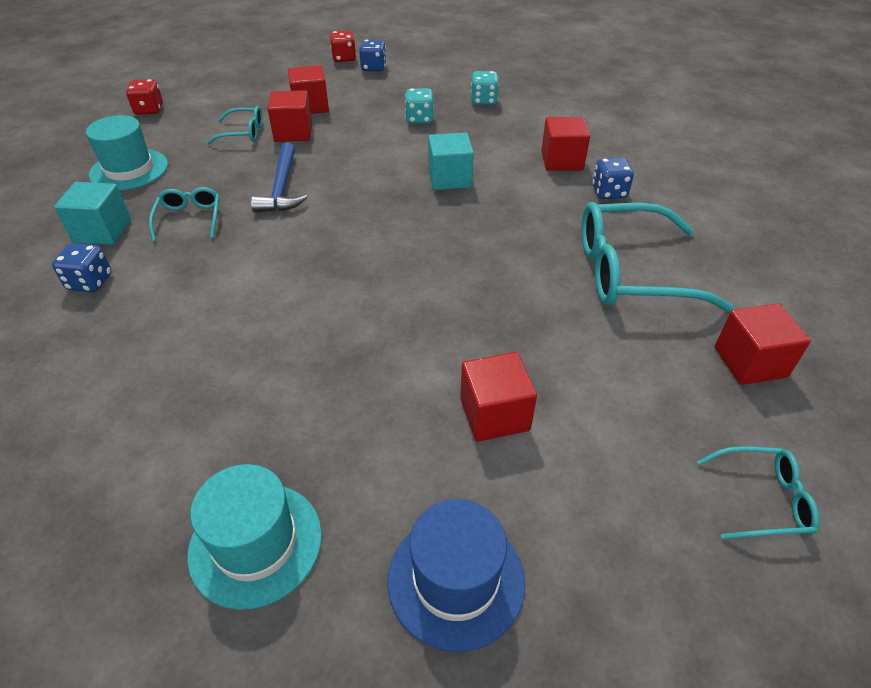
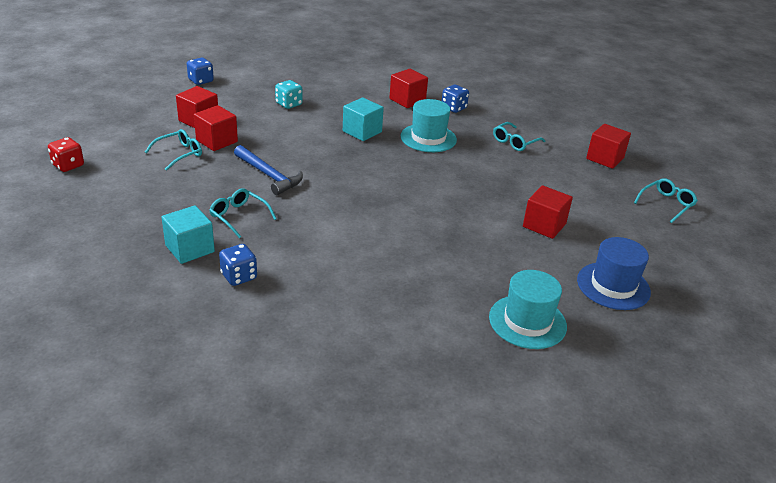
camera: 45 degrees left, 10 degrees down
(129, 170) = (134, 208): turquoise hat -> turquoise hat (428, 138)
(344, 58) = (166, 80): red dice -> none
(483, 101) = (311, 80): turquoise dice -> none
(631, 272) = (515, 142): turquoise glasses -> turquoise glasses, size x0.50

